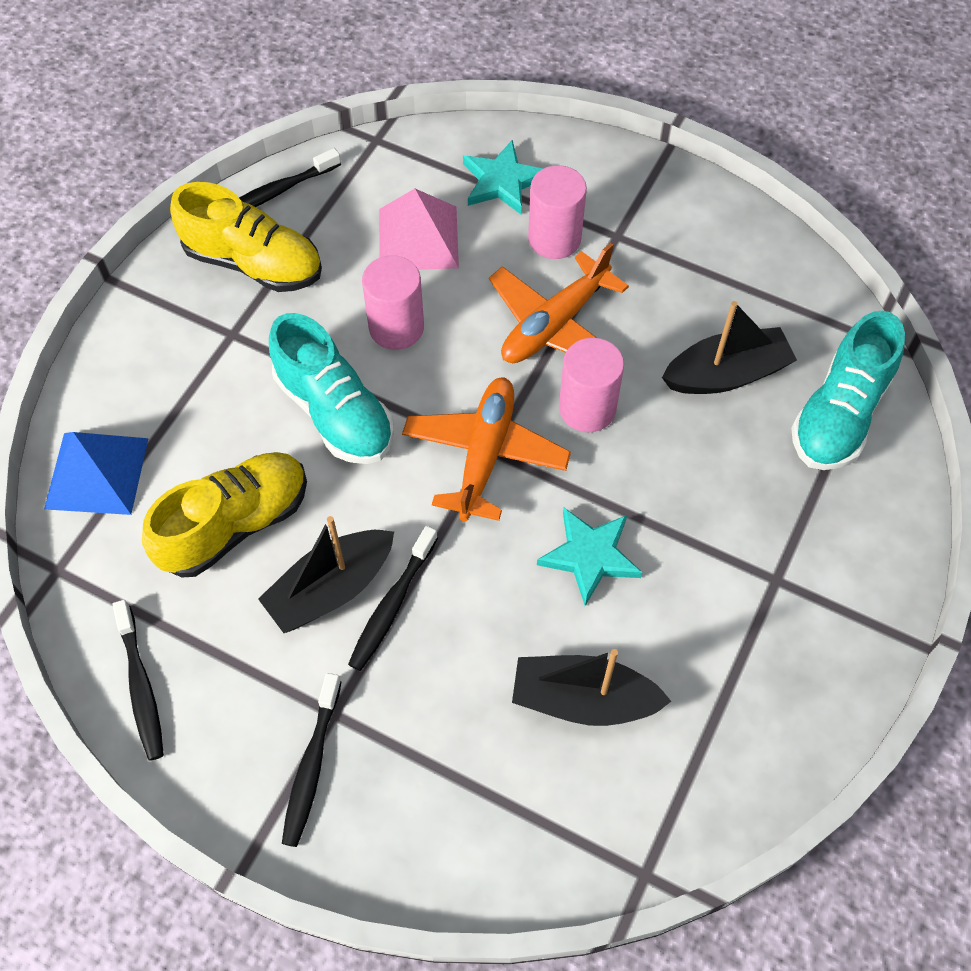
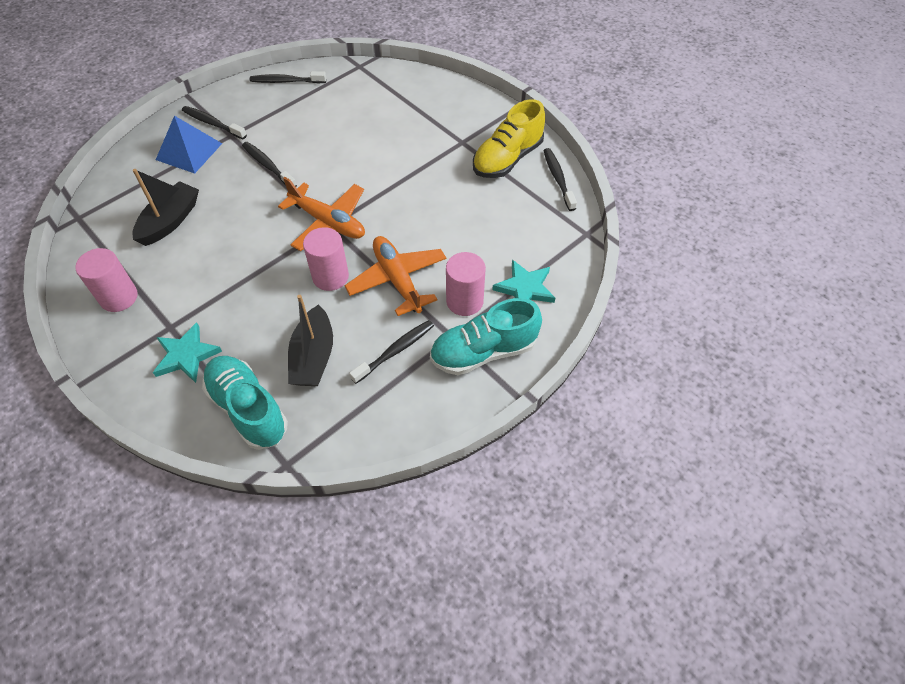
camera: 110 degrees right, 5 degrees down
(96, 473) = (402, 84): blue pyramid -> blue pyramid (189, 151)
(235, 524) = (346, 122): yellow shoe -> none
(331, 589) = (291, 147): black boat -> none
(335, 412) = (390, 170): turquoise shoe -> turquoise shoe (483, 352)
(396, 327) = (432, 207): pink cylinder -> pink cylinder (119, 297)
(418, 238) = (495, 233): pink pyramid -> none
(590, 556) = (240, 248): turquoise star -> turquoise star (186, 355)
(669, 287) = (395, 351): none -> black toothbrush

